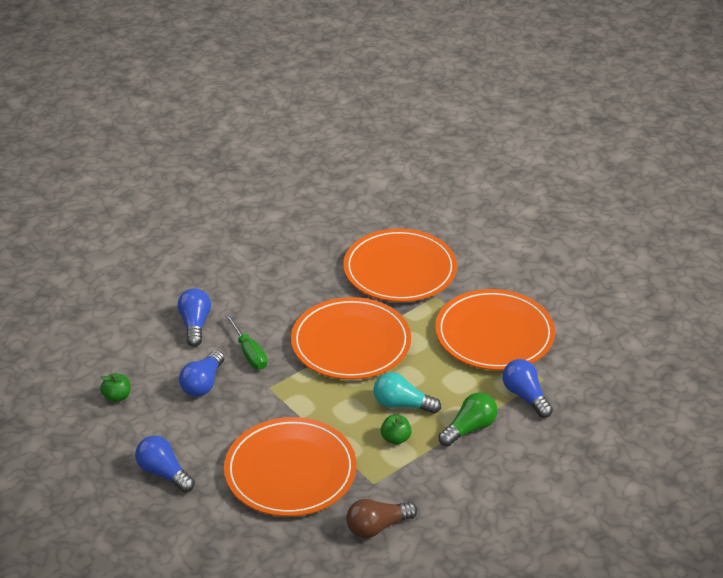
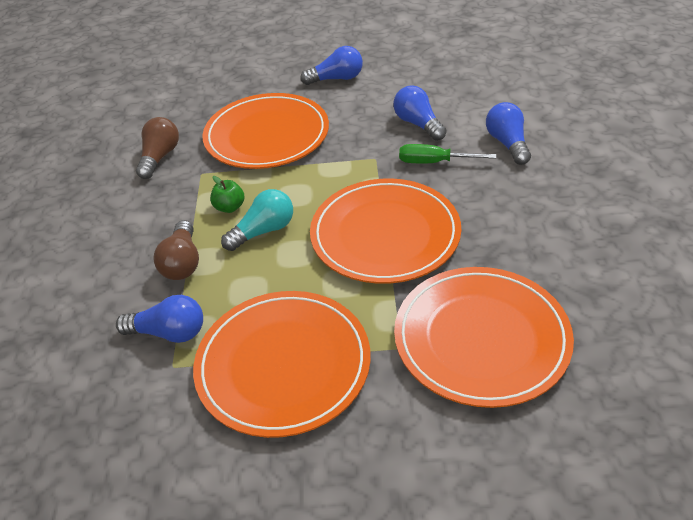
camera: 130 degrees right, 5 degrees up
(117, 397) = (445, 79): green apple -> none
(195, 324) = (507, 143): blue light bulb -> blue light bulb turned 135 degrees counterclockwise
(469, 428) = (182, 262): green light bulb -> brown light bulb

